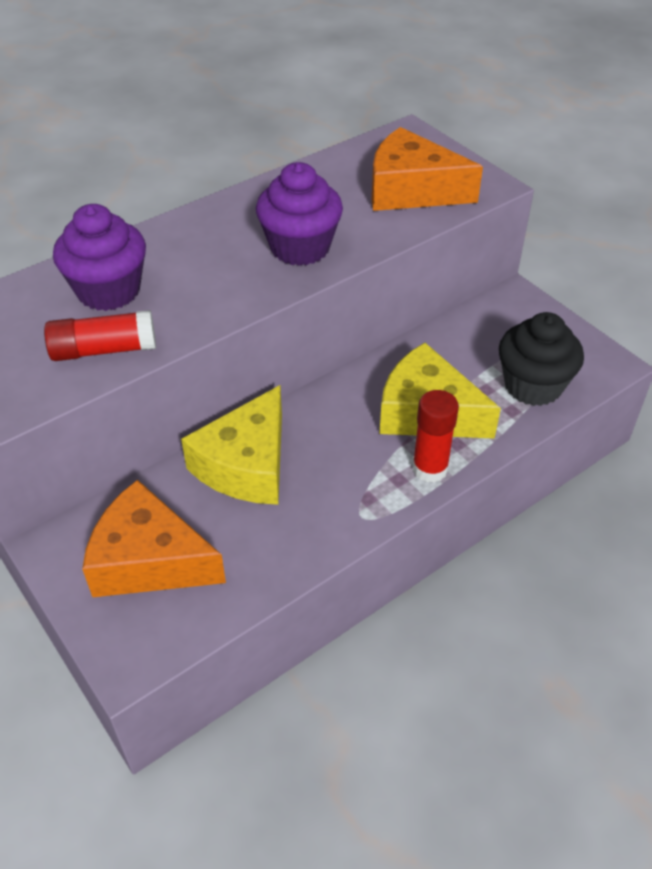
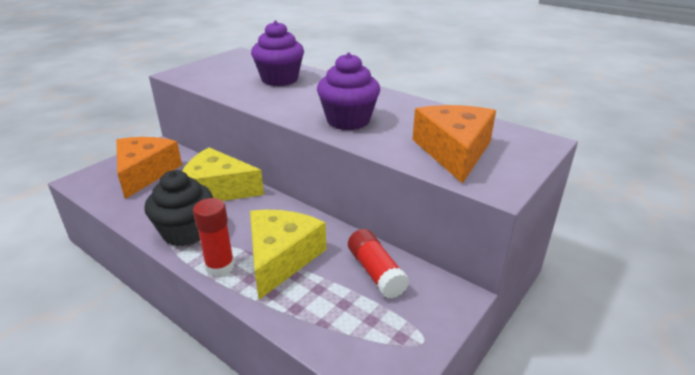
camera: 75 degrees right, 15 degrees down
(104, 350) = (229, 86): red glue stick -> red glue stick (376, 272)
(533, 386) = (332, 319): black cupcake -> black cupcake (186, 232)

